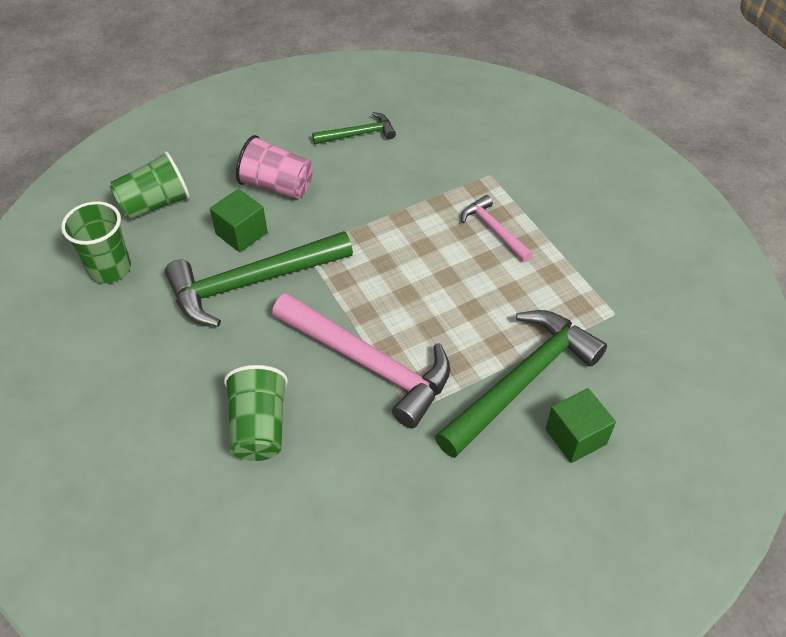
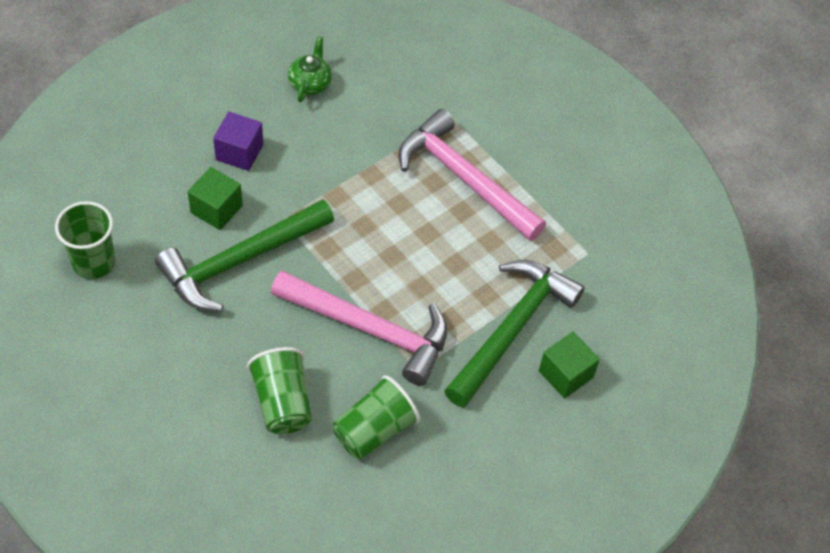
camera: 15 degrees left, 5 degrees up
(155, 204) = (118, 186): green cup -> green cup (374, 430)
(277, 186) = (239, 152): pink cup -> purple cube
(358, 134) = (310, 83): green hammer -> green teapot
(494, 230) = (464, 178): pink hammer -> pink hammer, size x1.95

